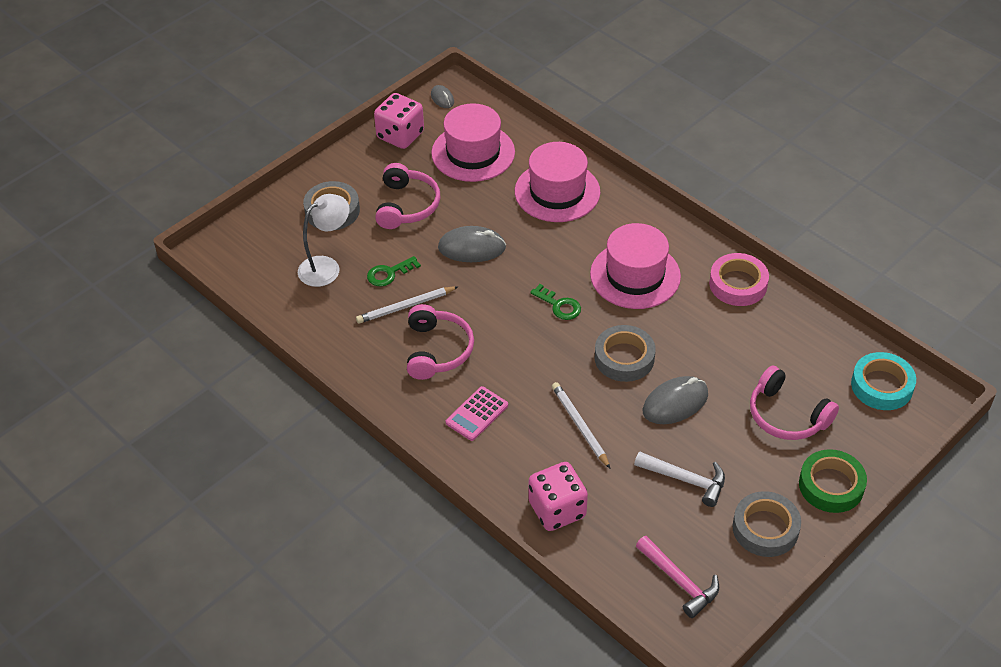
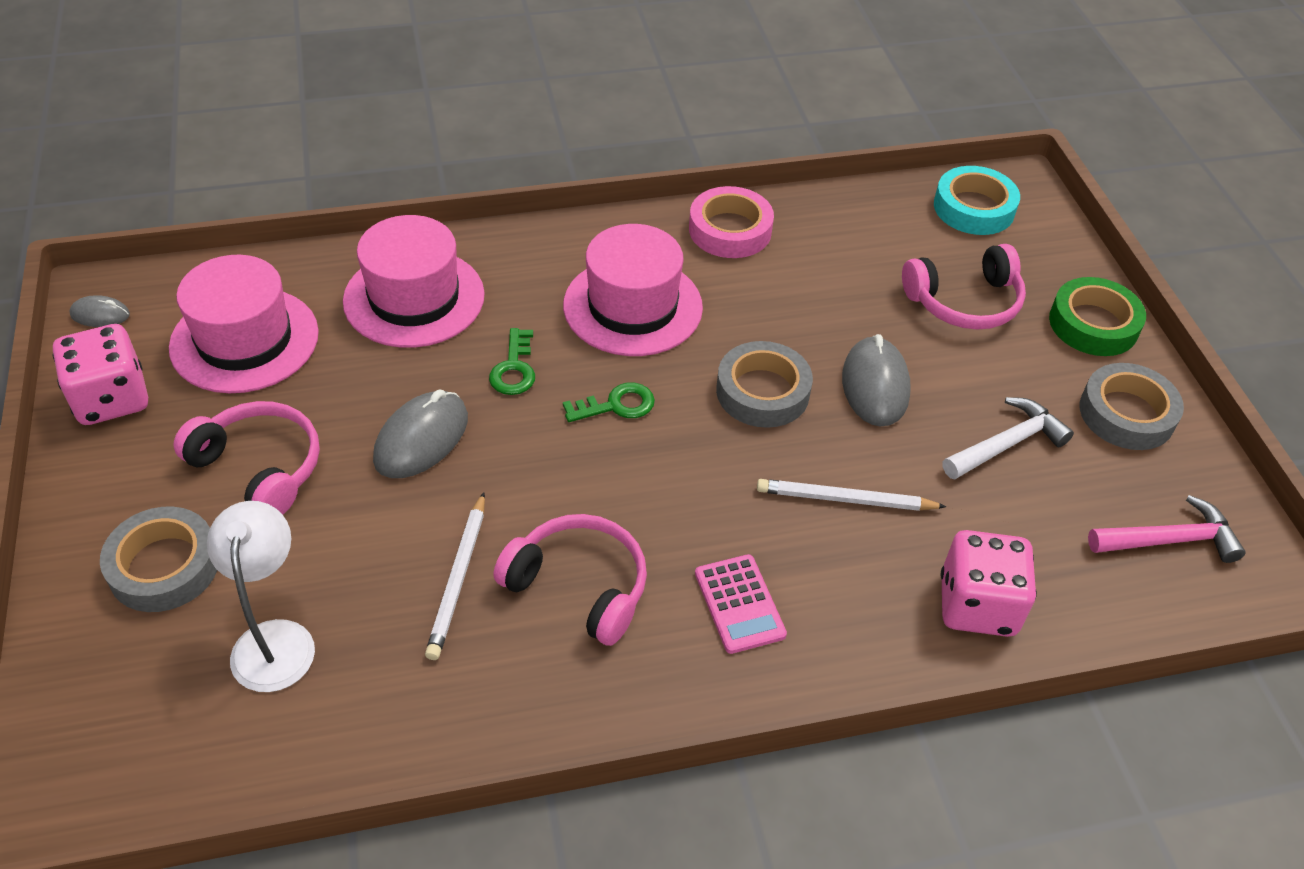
camera: 60 degrees left, 0 degrees up
(389, 273) = (372, 563): green key -> green key (514, 368)

